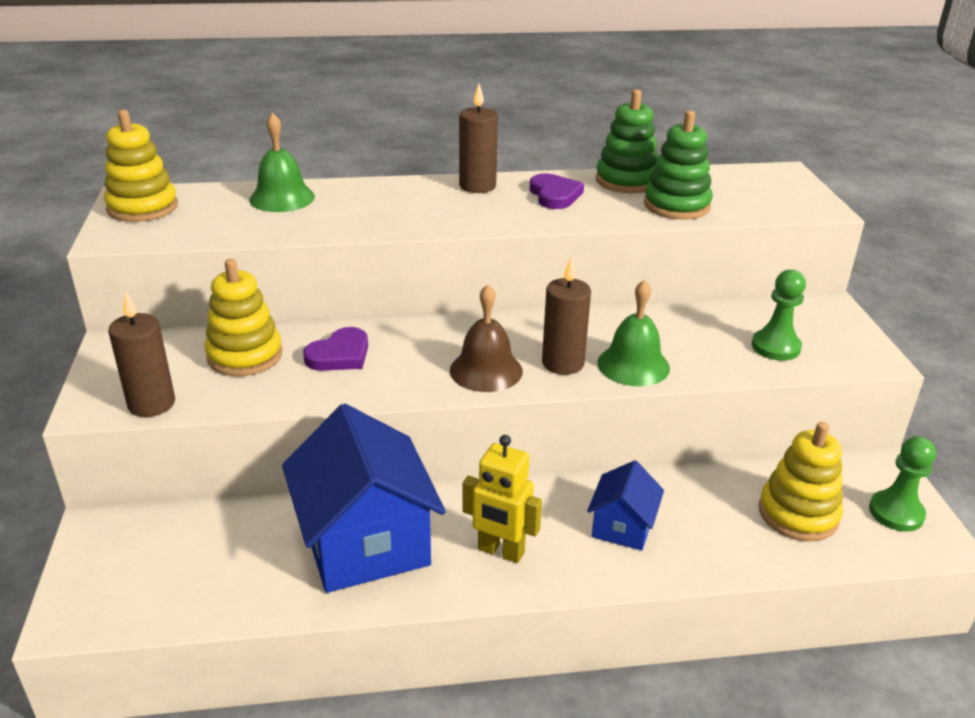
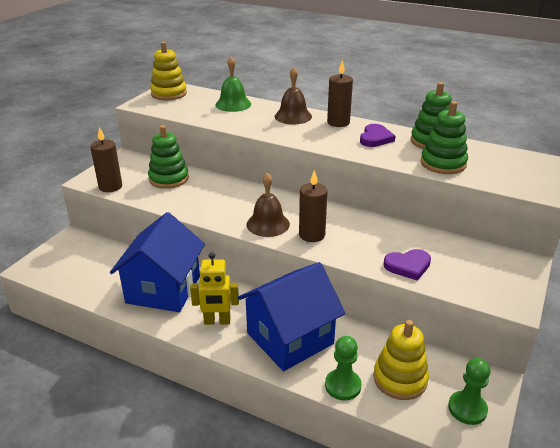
camera: 35 degrees right, 0 degrees up
(245, 356) = (169, 179): yellow stacking toy -> green stacking toy
(339, 355) = (209, 192): purple heart -> purple heart (408, 266)
(401, 193) = (293, 116): none -> brown bell
(500, 551) = (217, 321): yellow robot -> yellow robot turned 60 degrees counterclockwise
(622, 527) = (290, 338): blue house -> blue house, size x2.00
(633, 365) = (350, 250): green bell -> none
(775, 347) = (452, 272): green pawn -> green pawn (343, 386)

